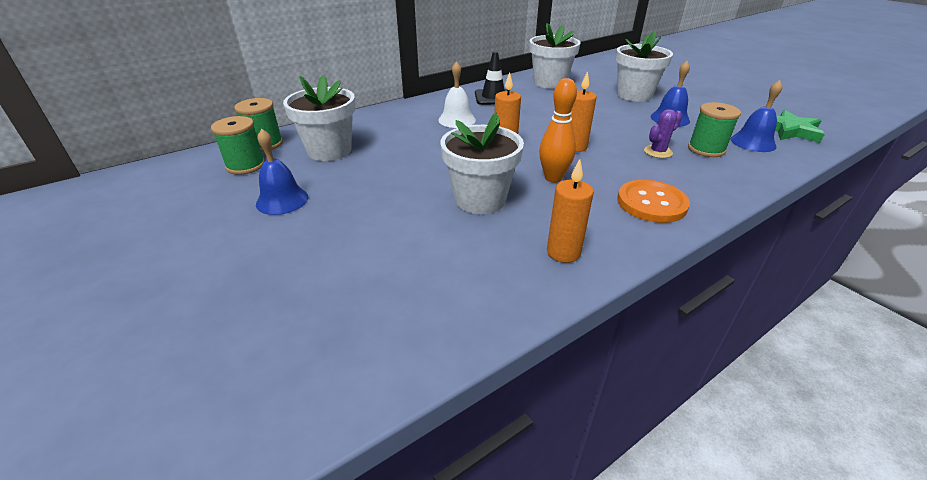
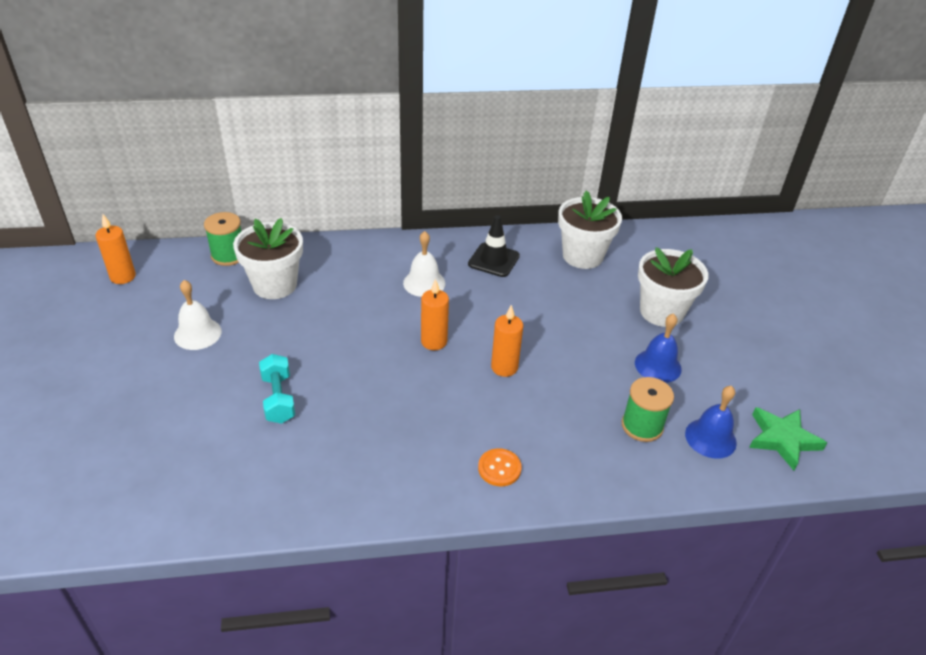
camera: 25 degrees right, 5 degrees up
(245, 165) = (196, 279): green spool -> none
(282, 200) = (197, 333): blue bell -> white bell
(413, 220) = (278, 399): none -> turquoise dumbbell
(480, 199) = (351, 398): white flower pot -> none
(553, 178) = (440, 400): orange bowling pin -> none
(563, 252) = (365, 485): orange candle -> orange candle (123, 277)
(651, 203) = (499, 468): orange button -> orange button, size x0.62
(658, 152) = (583, 408): purple cactus -> none

